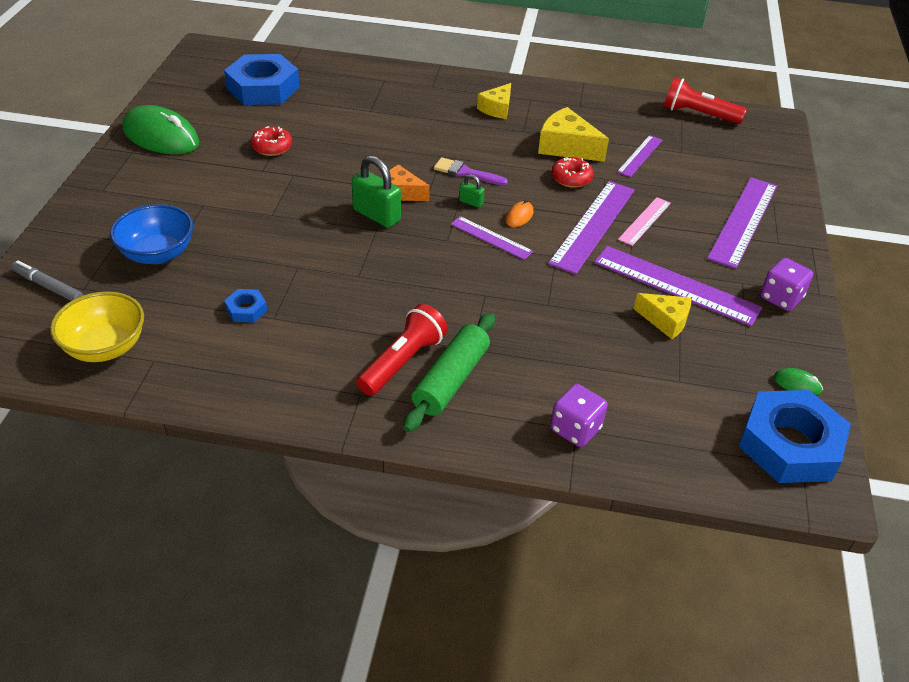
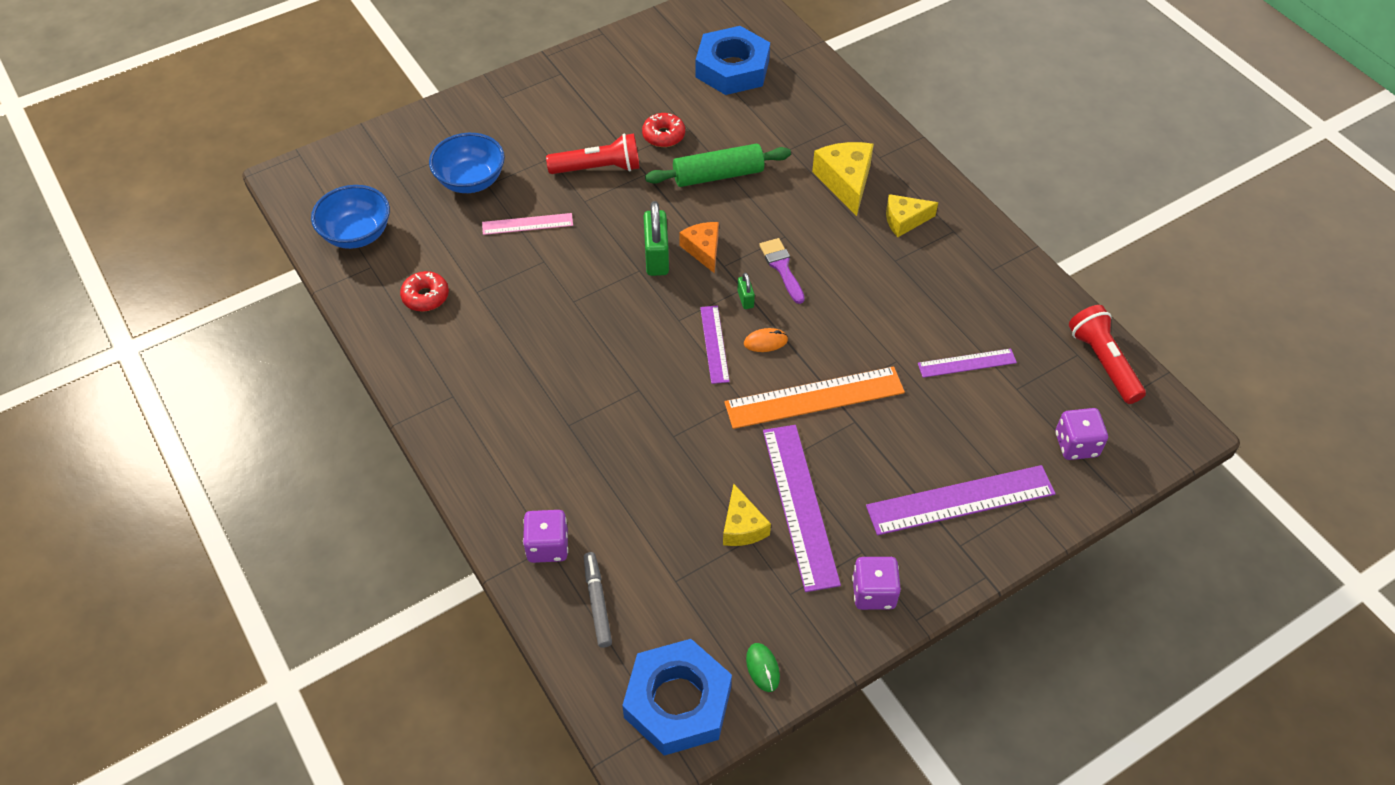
camera: 50 degrees right, 10 degrees up
(48, 286) = (380, 159): grey marker -> grey marker (597, 602)
(105, 347) = (357, 234): yellow bowl -> blue bowl
(161, 136) = (597, 71): green mouse -> none
(246, 309) = (468, 271): blue nut -> none
(402, 362) = (509, 395): red flashlight -> red flashlight (598, 168)
(451, 380) = (520, 436): green rolling pin -> green rolling pin (718, 175)
(566, 147) = (910, 304): yellow cheese -> yellow cheese (846, 182)
(571, 178) = (865, 339): red donut -> red donut (425, 296)
(593, 225) = (814, 397): purple ruler -> orange ruler
(645, 221) = (867, 428): pink ruler -> pink ruler (527, 224)
(748, 158) = (1076, 445): none -> purple dice

